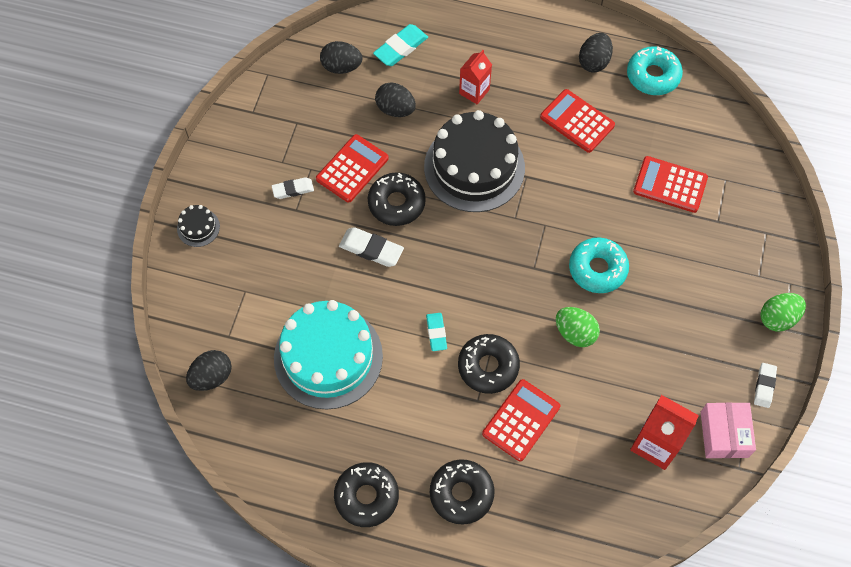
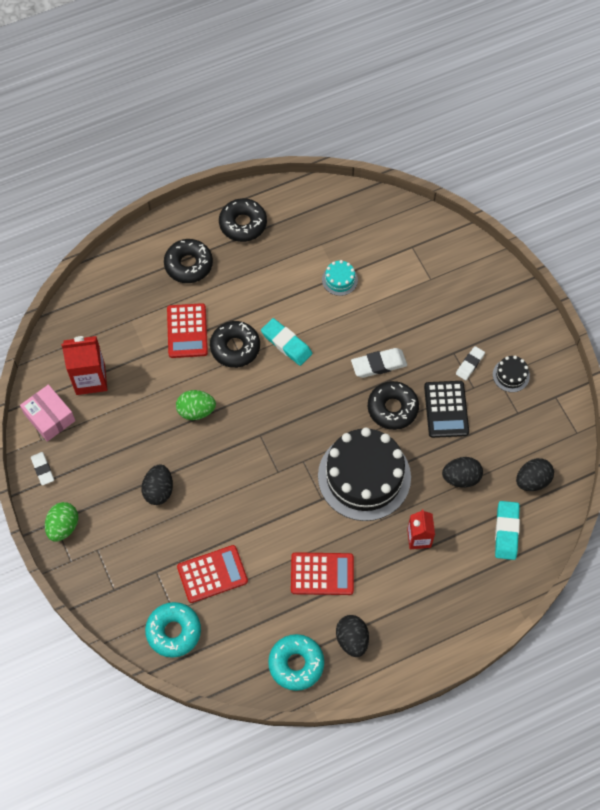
camera: 140 degrees right, 0 degrees up
(198, 227) = (502, 294): black cake -> black cake (511, 375)
(212, 377) = (397, 218): black egg -> black egg (159, 490)
(328, 357) = (339, 280): turquoise cake -> turquoise cake, size x0.41
(352, 169) = (446, 409): red calculator -> black calculator
(436, 333) = (286, 344): turquoise eraser -> turquoise eraser, size x1.53
(597, 269) = (215, 467): turquoise donut -> turquoise donut (173, 631)

